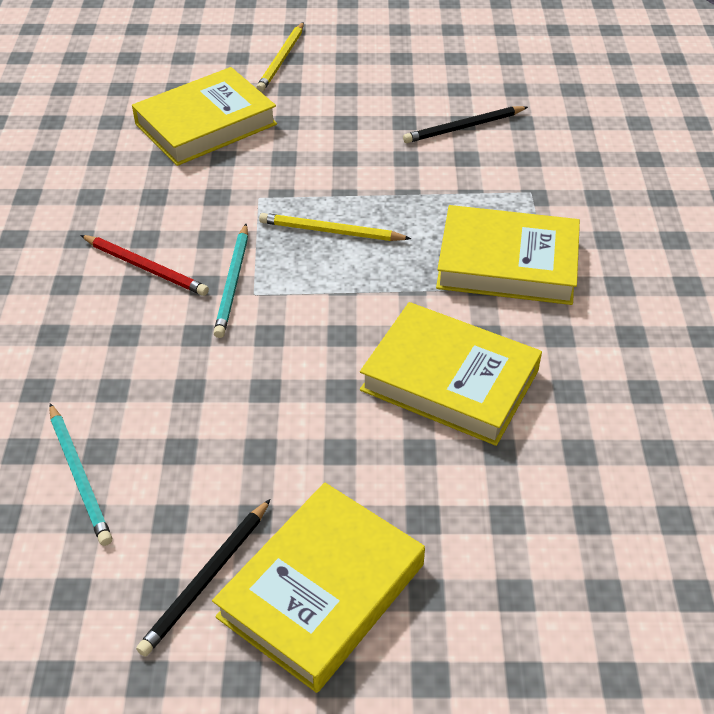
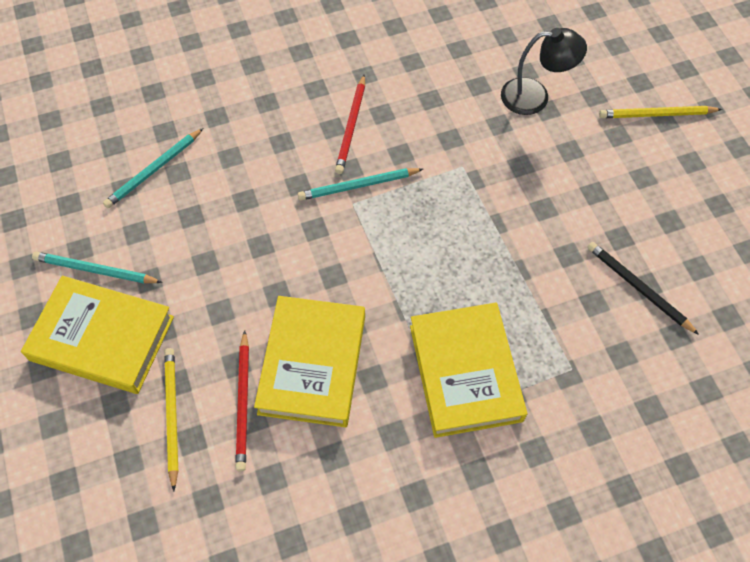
camera: 70 degrees right, 15 degrees up
(206, 124) = (535, 96): yellow book -> black lamp
(207, 579) = (95, 270): black pencil -> turquoise pencil
(331, 231) = (444, 230): yellow pencil -> yellow pencil (172, 415)
(475, 455) = (243, 402): none -> red pencil

